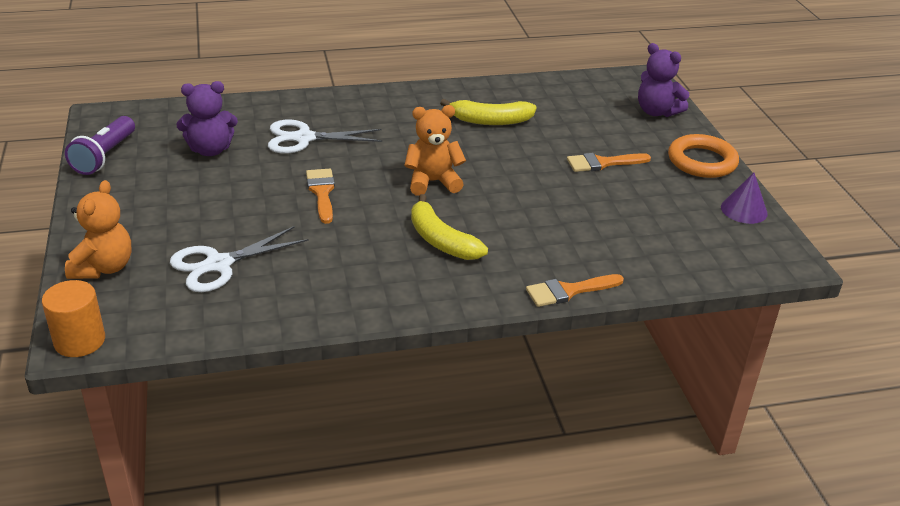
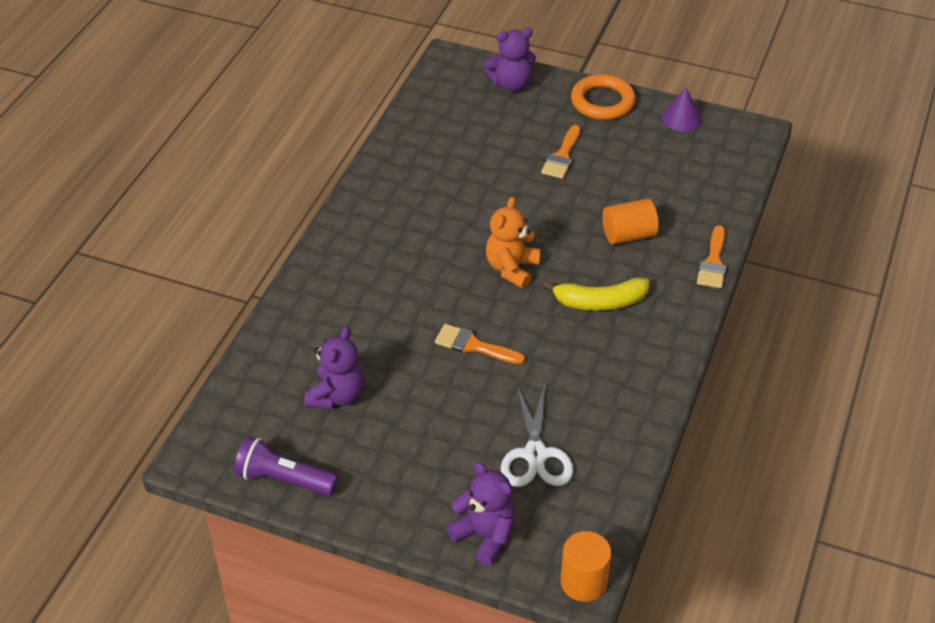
camera: 55 degrees left, 10 degrees up
(104, 268) = (485, 535): orange teddy bear -> purple teddy bear
(105, 156) = (284, 479): purple flashlight -> purple flashlight turned 150 degrees clockwise
(304, 138) = (370, 321): white scissors -> none
(490, 121) = (442, 188): yellow banana -> none
(546, 229) = (628, 235): none -> orange cylinder

